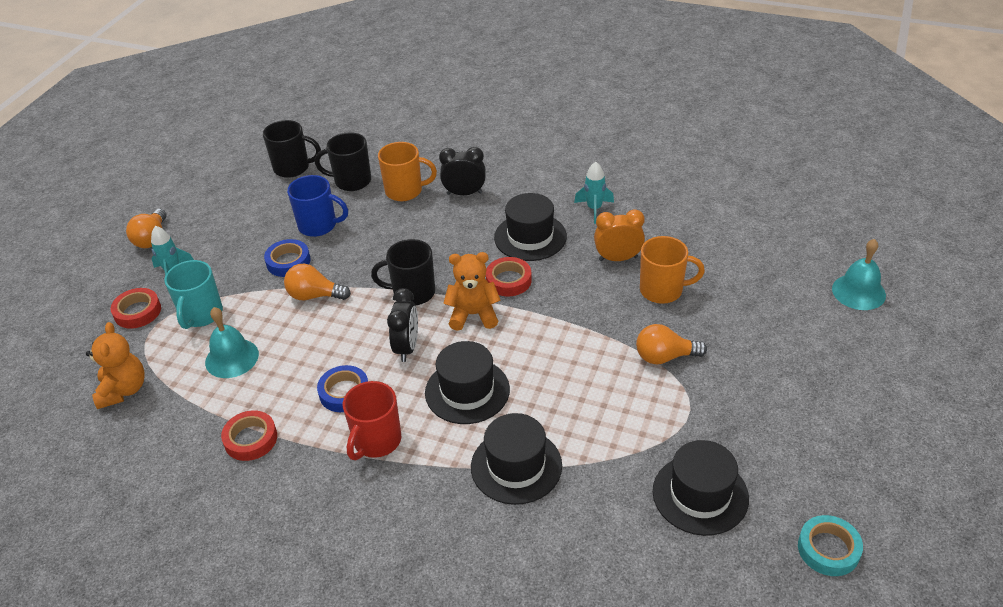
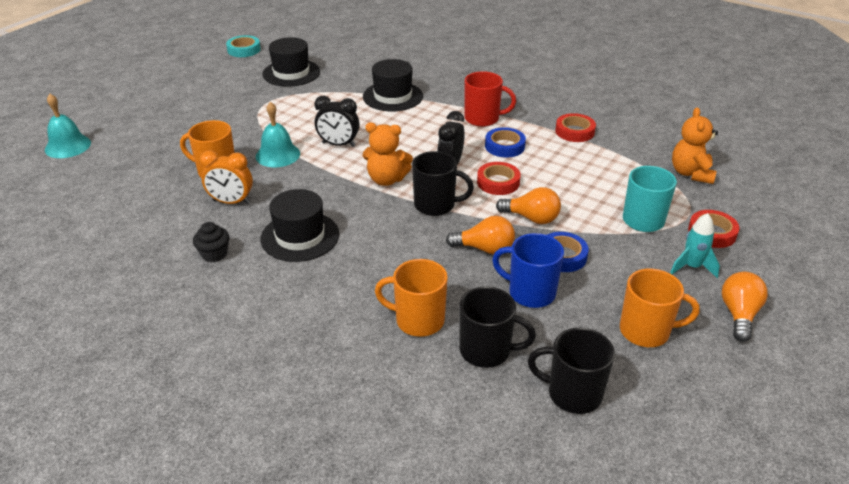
camera: 170 degrees left, 5 degrees down
(231, 213) = (646, 331): none -> orange mug
(232, 358) = (602, 181): turquoise bell -> turquoise bell (278, 155)
(376, 441) = (483, 119): red mug -> red mug turned 60 degrees clockwise
(464, 193) = (346, 302): black clock -> black clock (338, 144)
(467, 391) = (410, 134): black hat -> none
(508, 280) = (342, 201): red tape -> red tape (498, 182)
(594, 209) = (214, 254): turquoise rocket -> black cupcake
(665, 357) = (254, 131): orange light bulb -> orange light bulb (485, 249)

